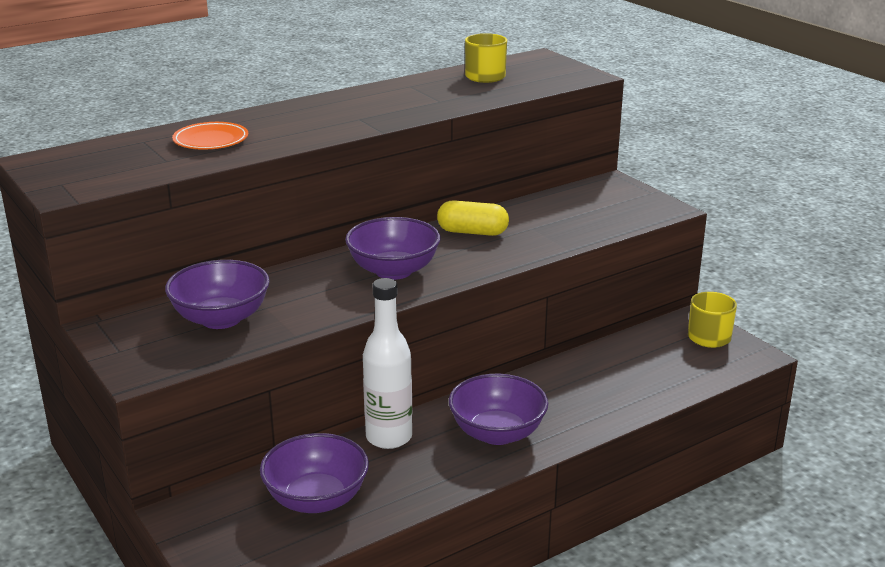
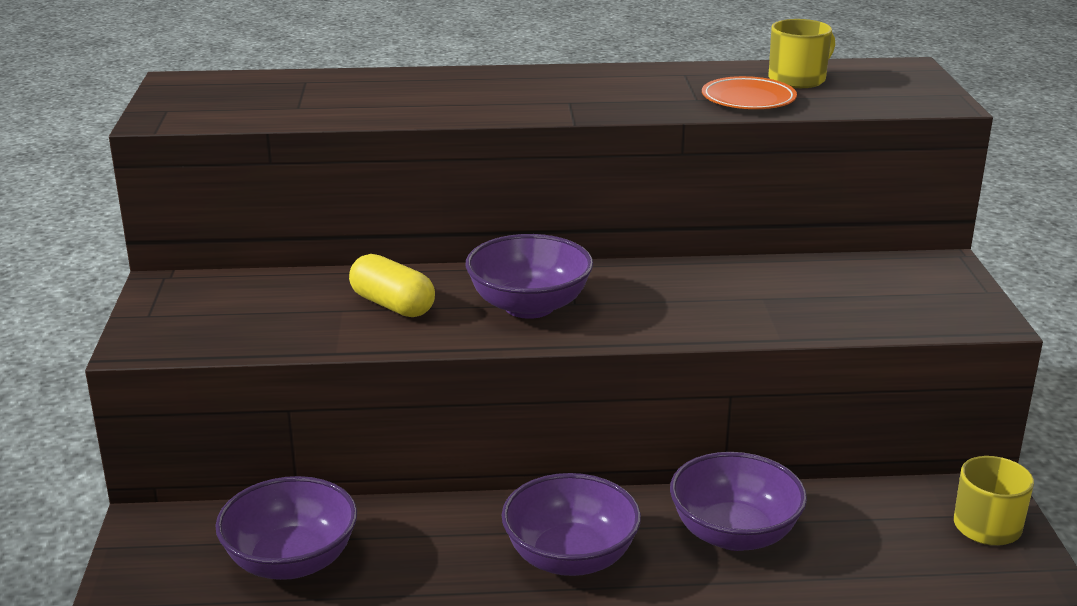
camera: 30 degrees right, 0 degrees up
(211, 141) = (372, 95): orange plate -> orange plate (748, 99)
(221, 318) = (283, 309): purple bowl -> purple bowl (734, 534)
(389, 437) = (439, 517): white bottle -> none
(472, 232) = (678, 284): yellow capsule -> yellow capsule (392, 305)

